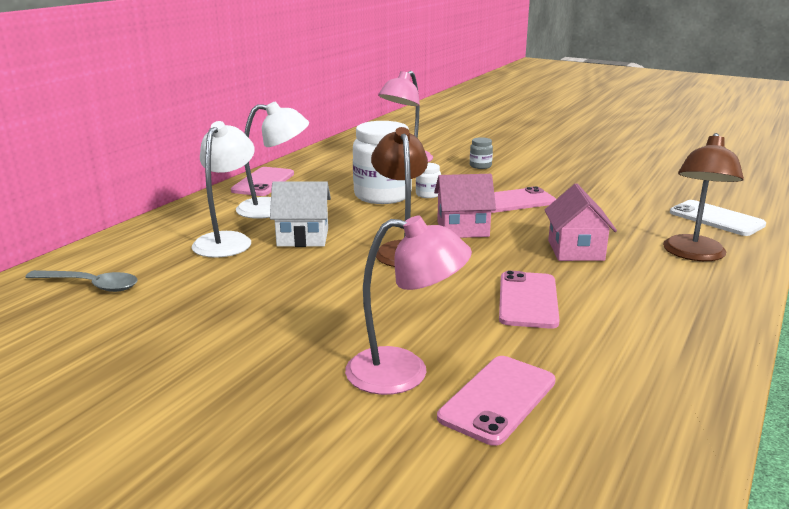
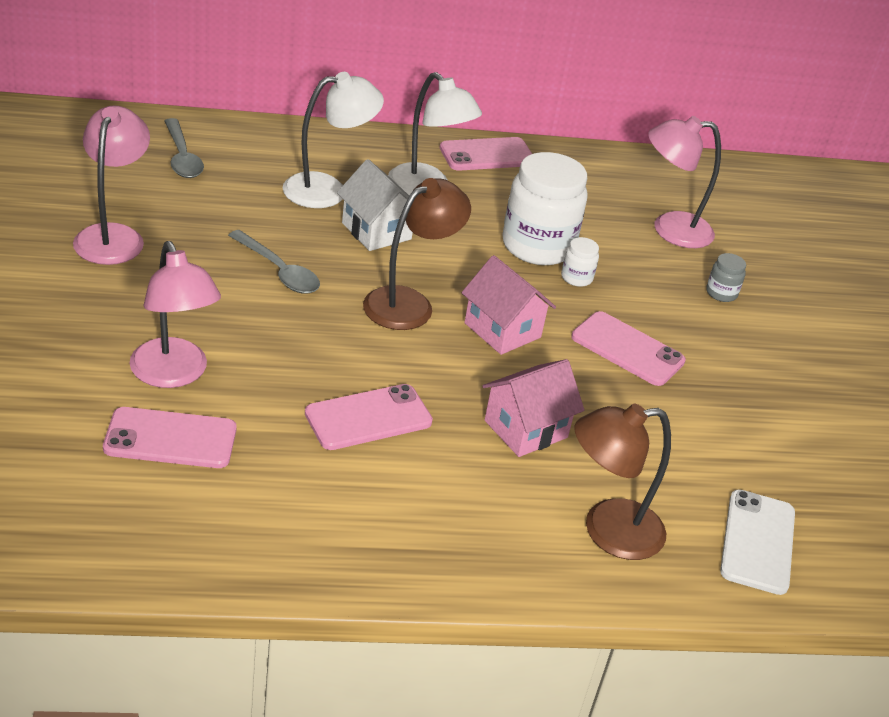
camera: 50 degrees right, 15 degrees up
(158, 350) = (113, 236): none -> pink lamp
(309, 286) = (279, 271): none -> grey spoon

